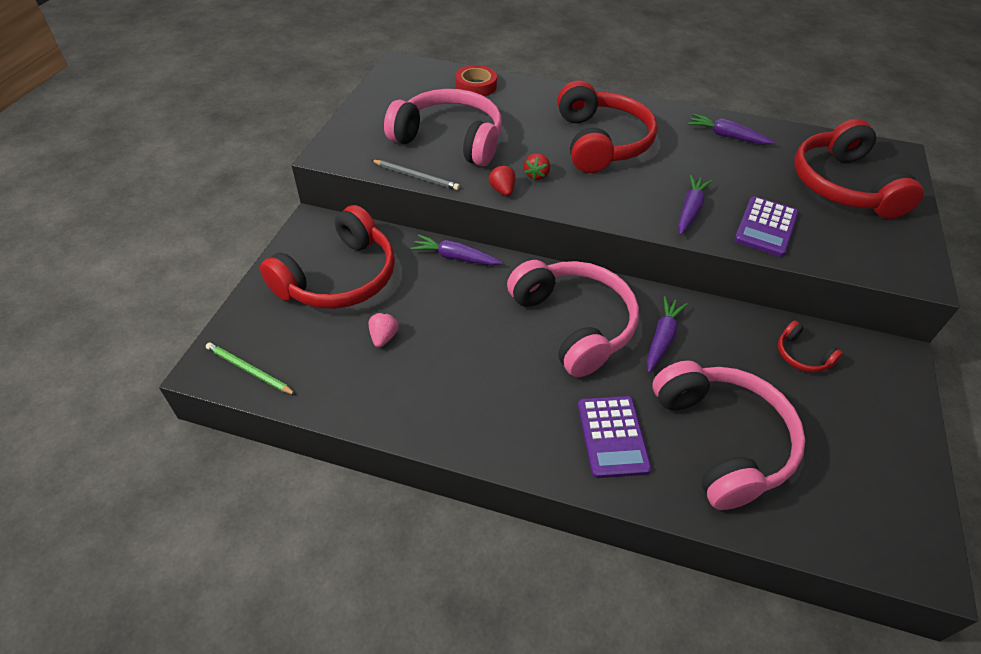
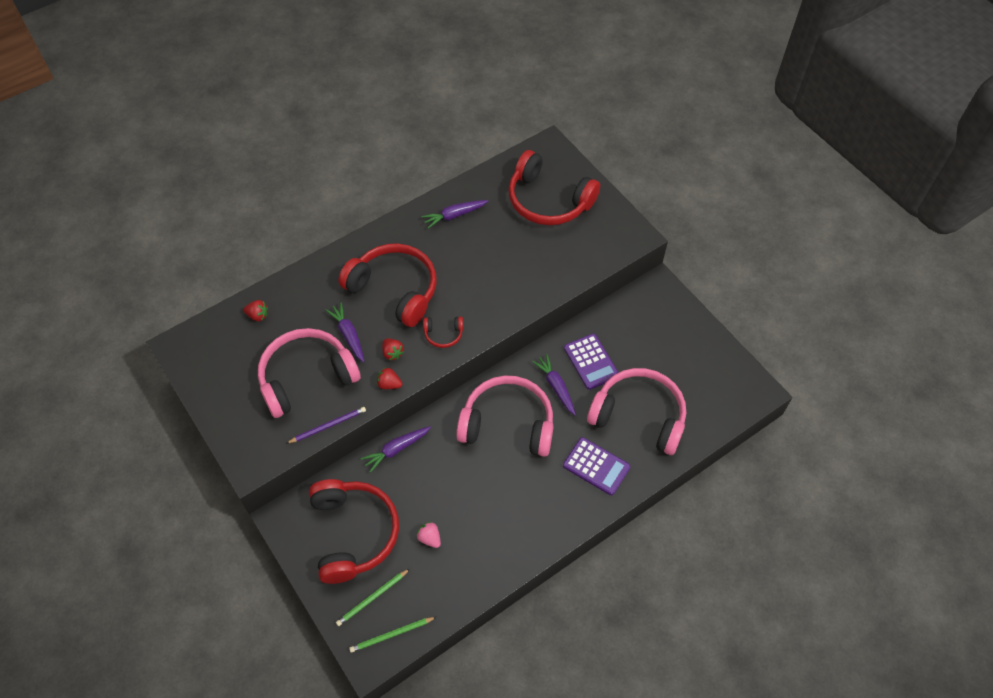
camera: 50 degrees left, 10 degrees up
(280, 331) = (372, 598): none -> green pencil
(416, 176) = (328, 426): grey pencil -> purple pencil
(476, 86) = (258, 315): red tape -> red strawberry
(690, 210) = (498, 296): purple carrot -> purple carrot (348, 335)
(766, 227) = (544, 271): purple calculator -> purple calculator (591, 362)
(801, 355) = (622, 329): red headphones -> red headphones (443, 334)

